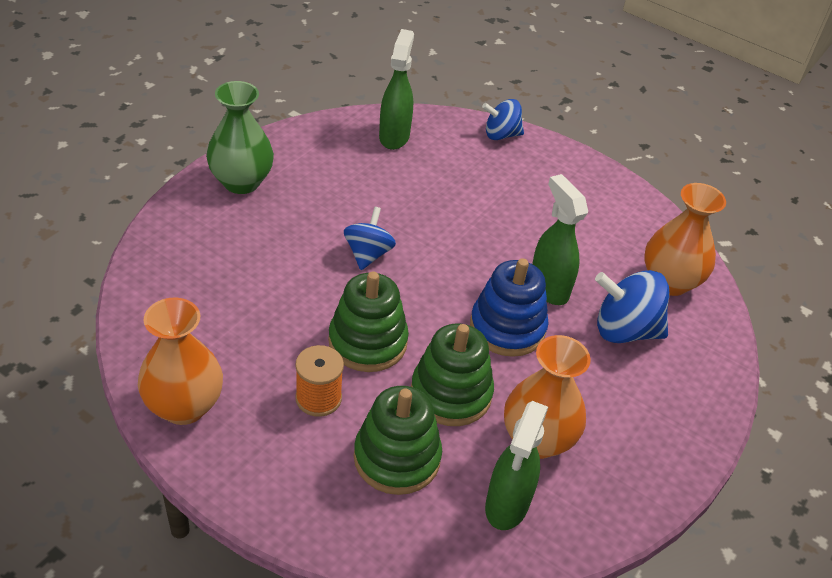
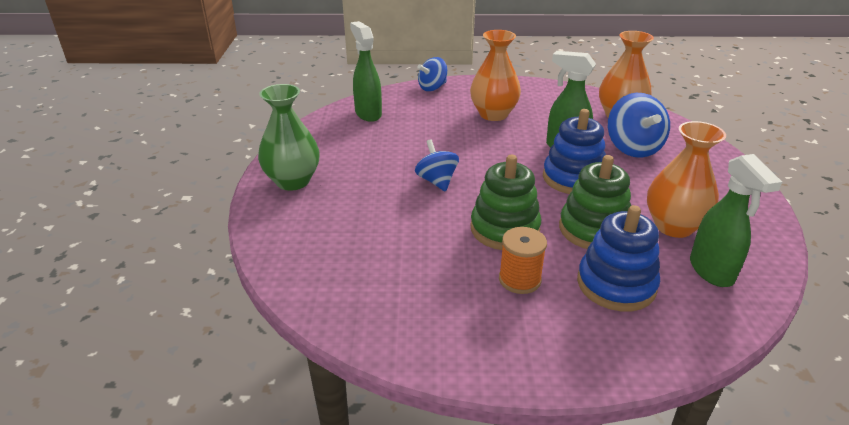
camera: 30 degrees left, 10 degrees down
(184, 406) = (433, 342): orange vase -> orange vase (493, 114)
(397, 458) = (616, 284): green stacking toy -> blue stacking toy
(624, 330) = (633, 148): blue spinning top -> blue spinning top turned 75 degrees counterclockwise

